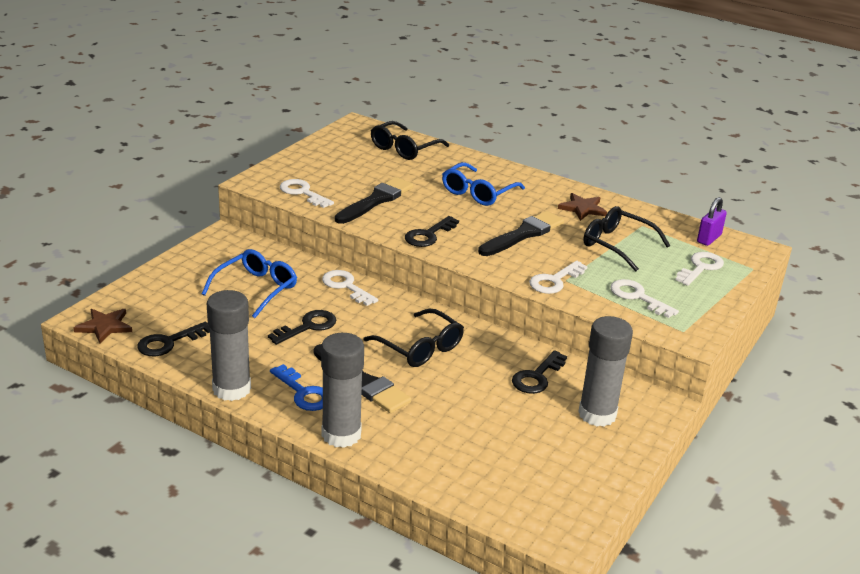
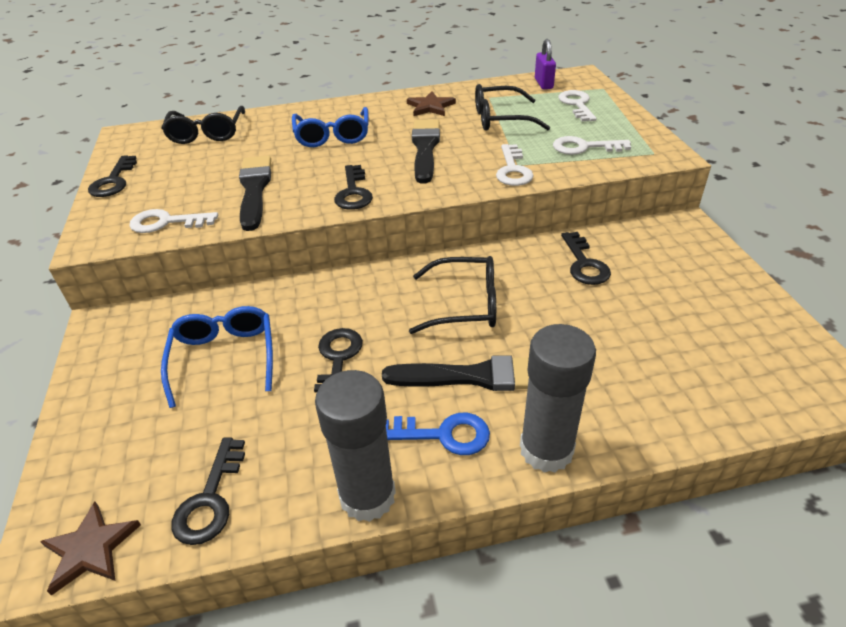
camera: 40 degrees left, 10 degrees up
(310, 152) = (114, 181): none -> black key
(346, 286) = (312, 293): white key -> none
(597, 414) = (669, 263): grey glue stick -> none

